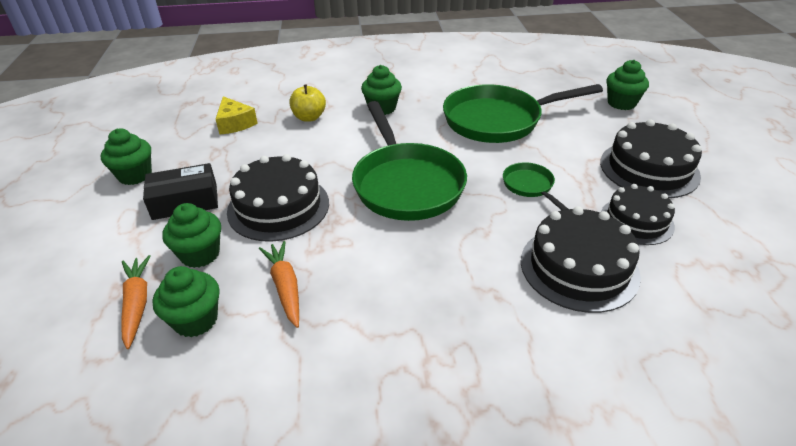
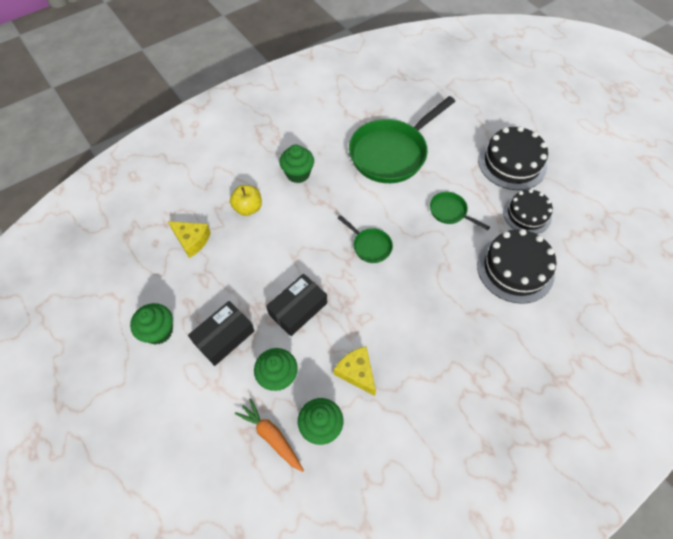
camera: 30 degrees left, 20 degrees up
(278, 207) = (298, 309): black cake -> black box
(285, 287) = (356, 372): orange carrot -> yellow cheese
(406, 183) = (370, 246): green pan -> green pan, size x0.45
(621, 103) = (463, 100): green cupcake -> none

